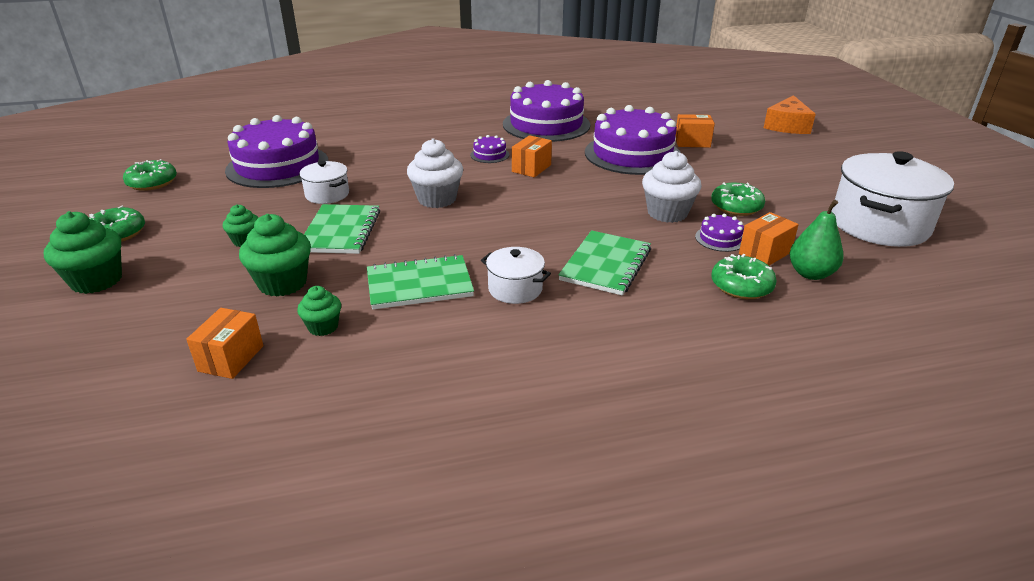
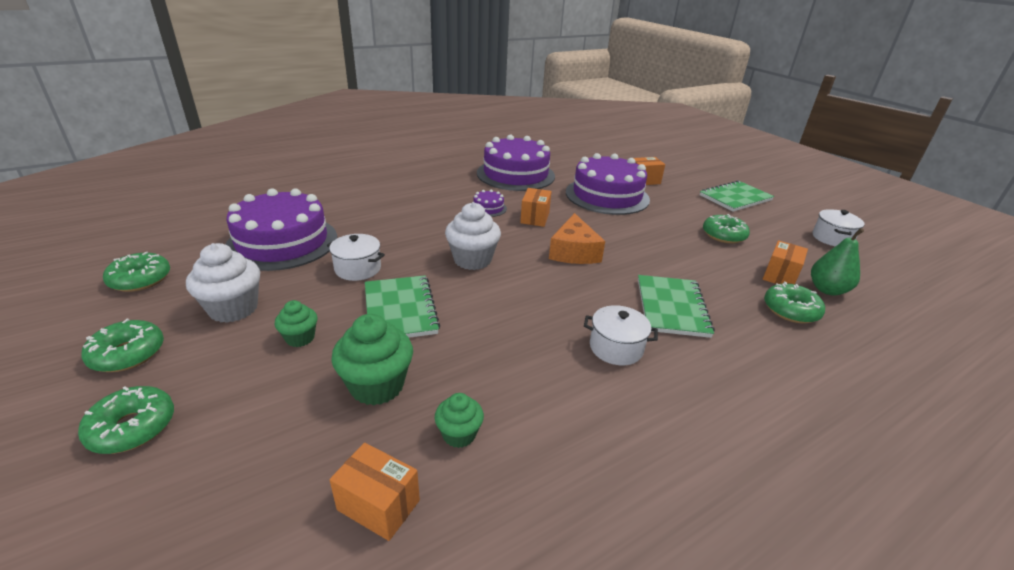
camera: 20 degrees left, 0 degrees up
(96, 280) = (132, 427): green cupcake -> green donut
(231, 358) = (378, 505): orange box -> orange box turned 60 degrees counterclockwise
(419, 285) = (523, 360): green notebook -> green notebook (735, 198)
(667, 213) = (678, 248): white cupcake -> white cupcake (233, 309)
(720, 239) = (737, 267): purple cake -> none
(787, 126) = (698, 161): orange cheese -> orange cheese (574, 252)
(879, 225) = (832, 238): white pot -> white pot, size x0.51

